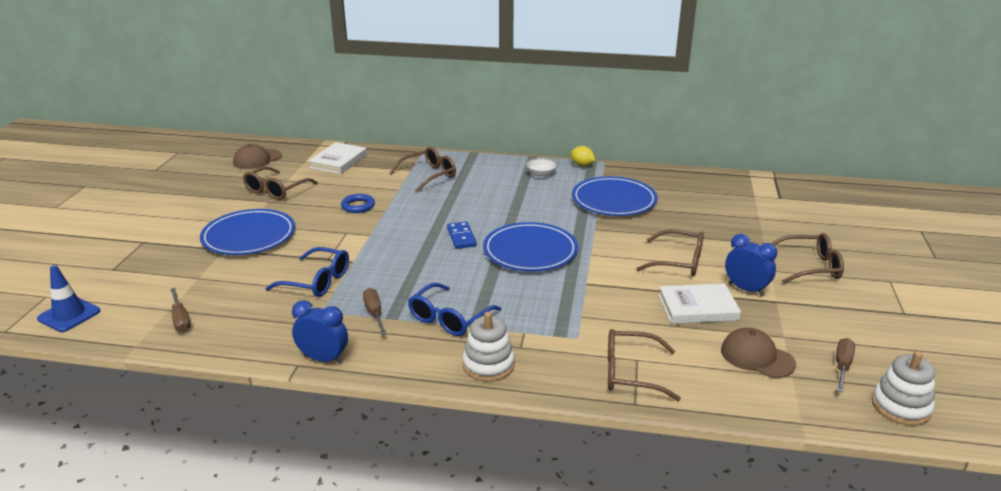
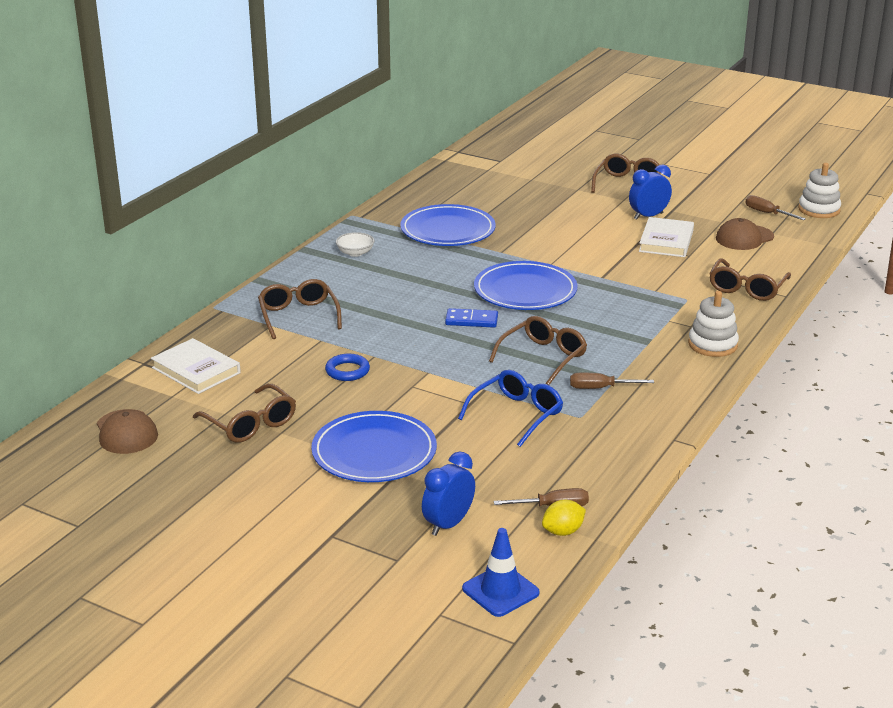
camera: 70 degrees left, 0 degrees up
(323, 359) = (669, 424): blue clock -> blue clock (448, 524)
(449, 318) = (629, 351): blue glasses -> none
(582, 165) = (351, 228): yellow lemon -> yellow lemon (563, 531)
(678, 262) = (588, 230): brown glasses -> brown glasses (543, 357)

